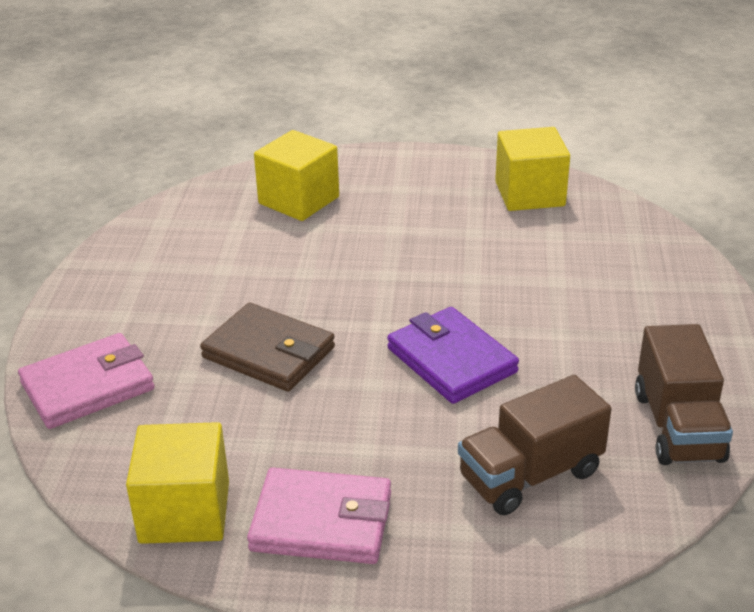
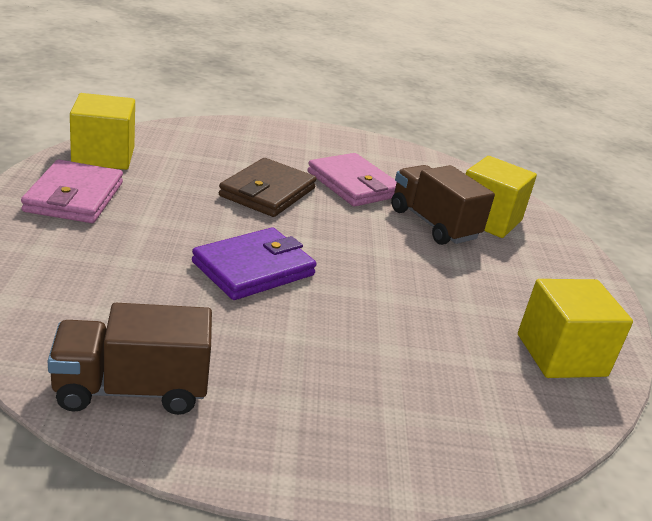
camera: 80 degrees right, 5 degrees down
(88, 386) = (234, 134): pink wallet -> pink wallet (353, 184)
(530, 475) = (90, 288): brown truck -> brown truck (433, 224)

